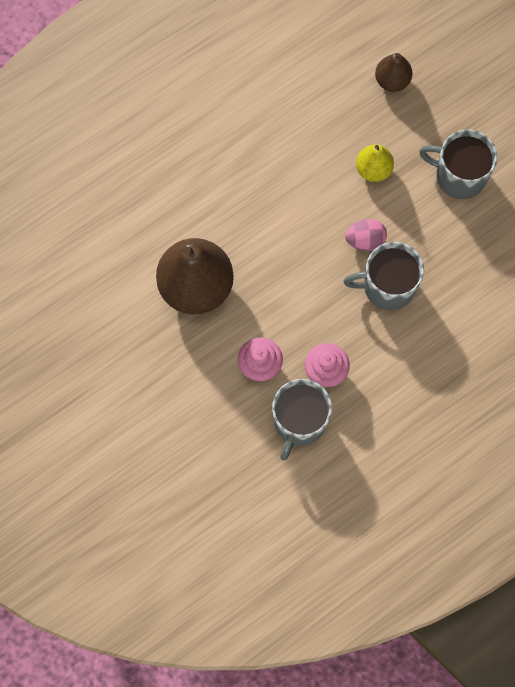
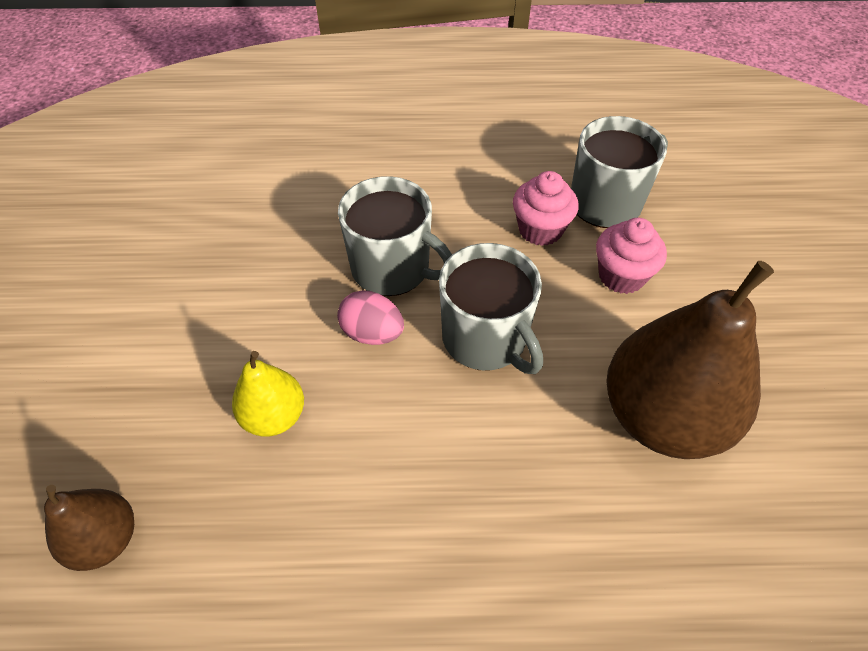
camera: 145 degrees left, 20 degrees down
(459, 176) = (178, 335): grey mug -> grey mug (485, 339)

